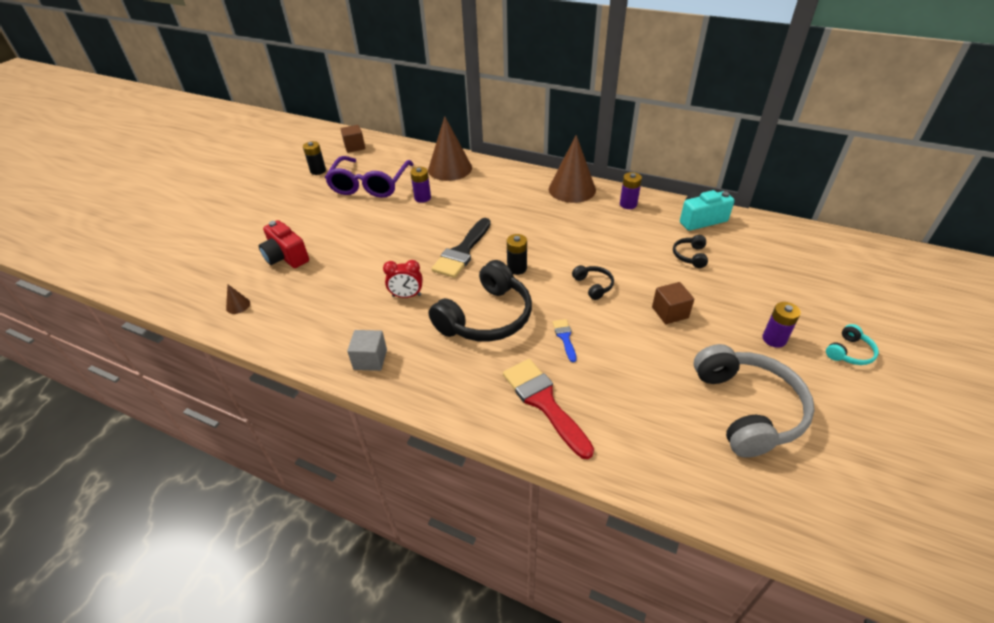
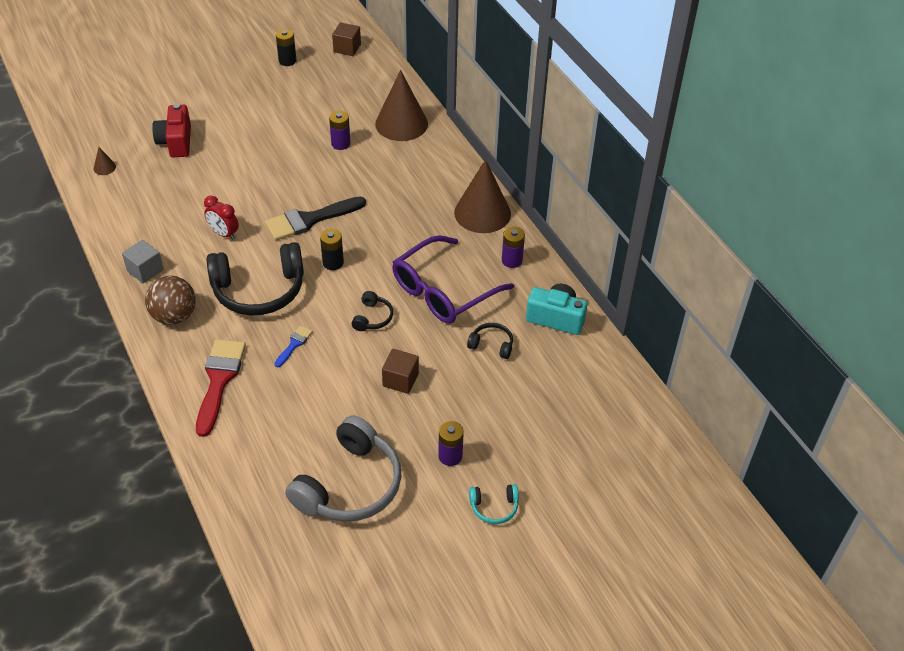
camera: 35 degrees right, 5 degrees up
(370, 185) = (313, 103): purple glasses -> purple glasses (443, 291)
(441, 378) = (174, 316): none -> brown ball
(690, 256) = (491, 345): black headphones -> black headphones turned 60 degrees clockwise

